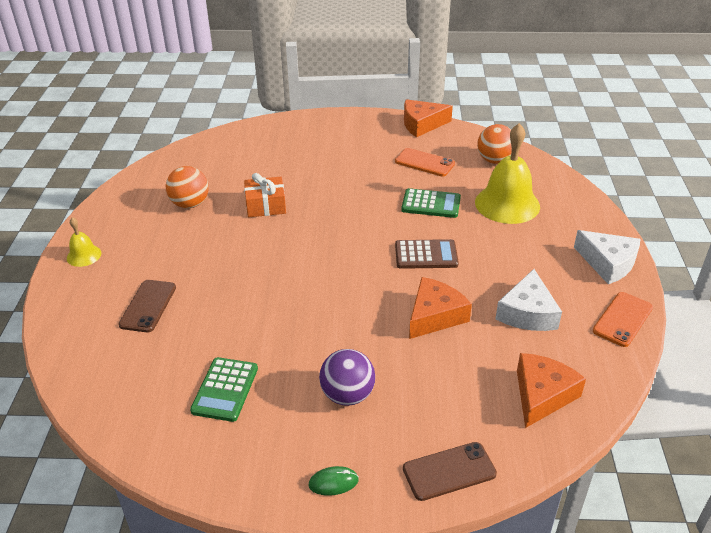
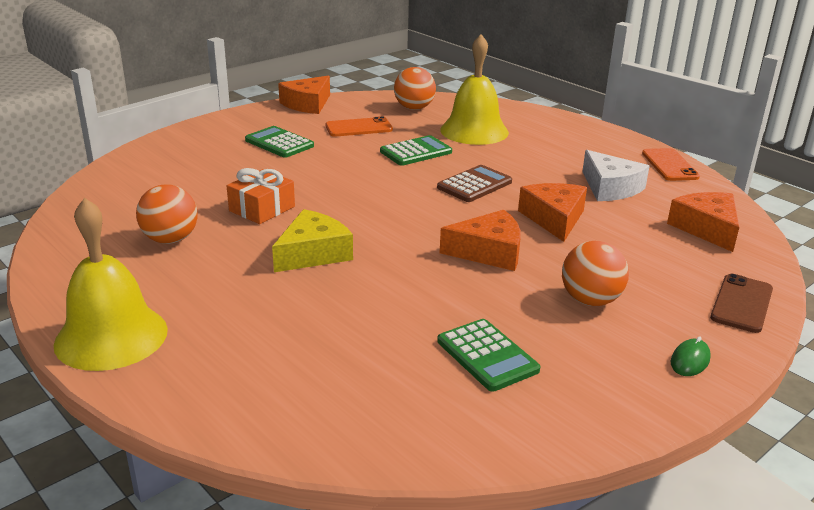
camera: 45 degrees left, 10 degrees down
(84, 255) = (111, 336): yellow bell -> yellow bell, size x2.06
(148, 306) = (282, 338): brown phone -> none
(244, 256) = (313, 253): none -> yellow cheese
(345, 316) = (488, 252): none -> orange cheese
(347, 395) = (590, 300): purple ball -> orange ball
(352, 154) = (279, 143): none -> green calculator
(608, 263) = (604, 139): white cheese -> none

